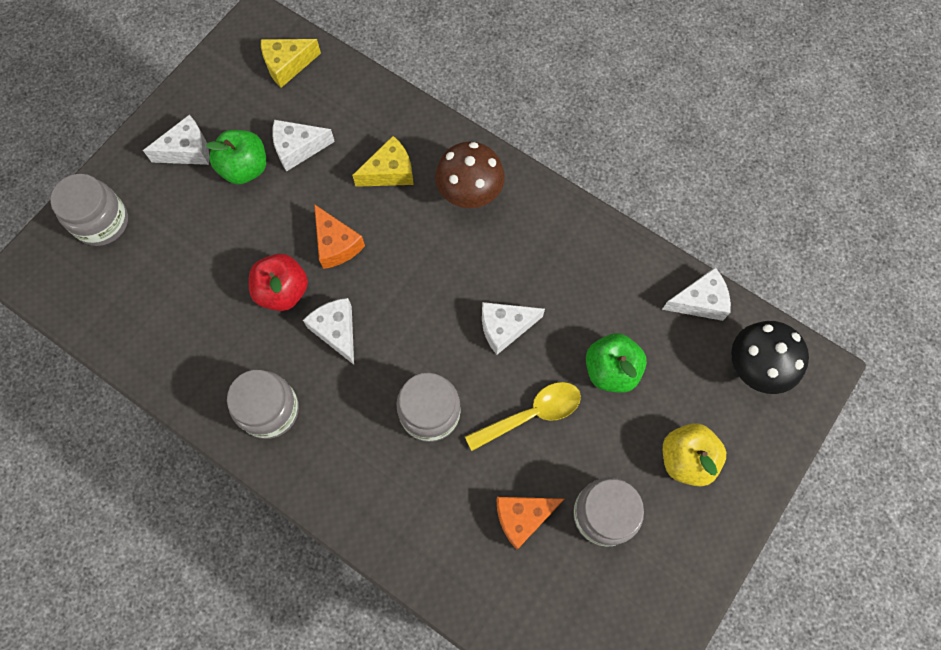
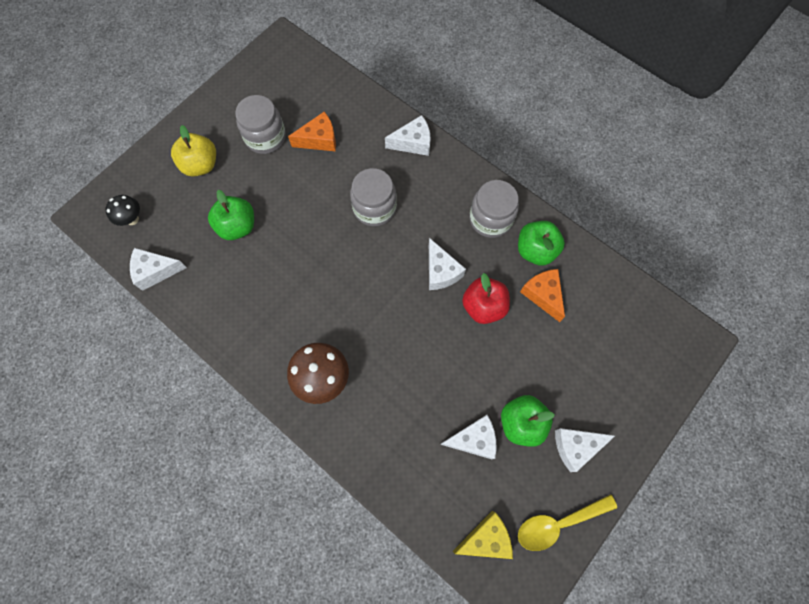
camera: 175 degrees left, 0 degrees up
(102, 222) = (642, 380): grey jar -> none
(212, 370) = (535, 250): none -> green apple
(336, 244) = (440, 343): orange cheese -> orange cheese (543, 295)
(389, 172) = (391, 407): yellow cheese -> none
(505, 328) = (310, 263): white cheese -> white cheese (413, 143)
(531, 414) = (302, 201): yellow spoon -> yellow spoon (558, 523)
(754, 368) = (132, 219): black mushroom -> black mushroom, size x0.59

